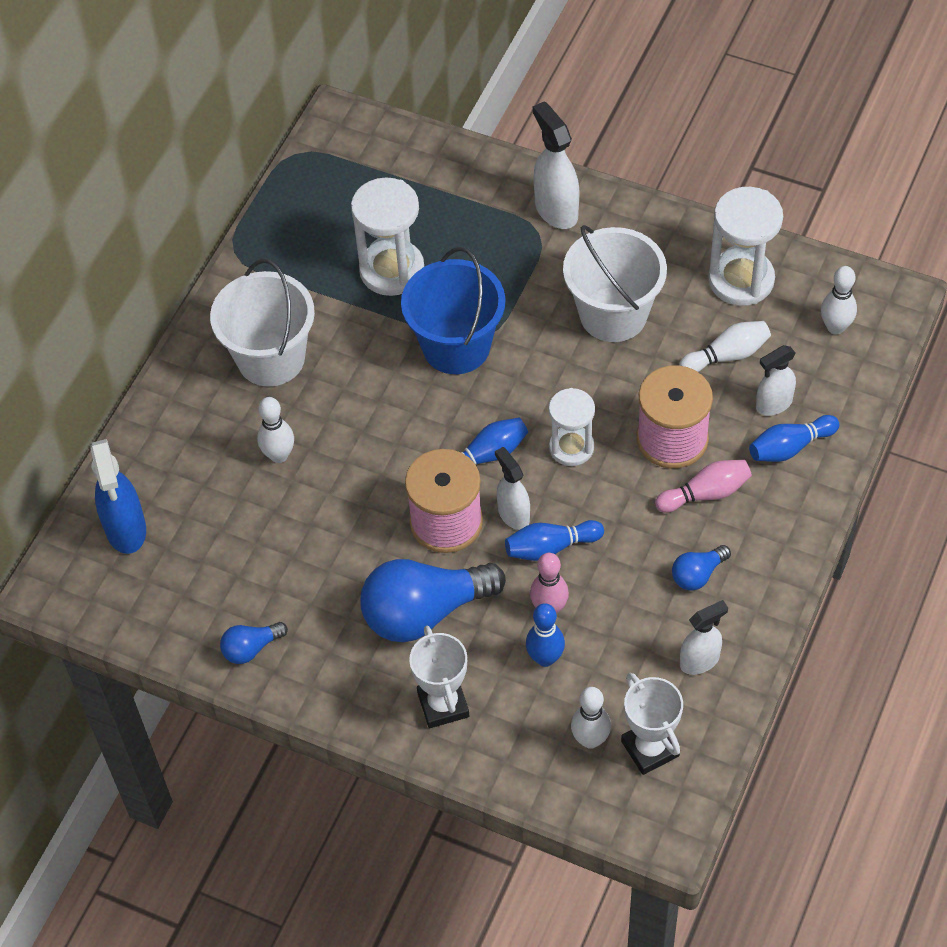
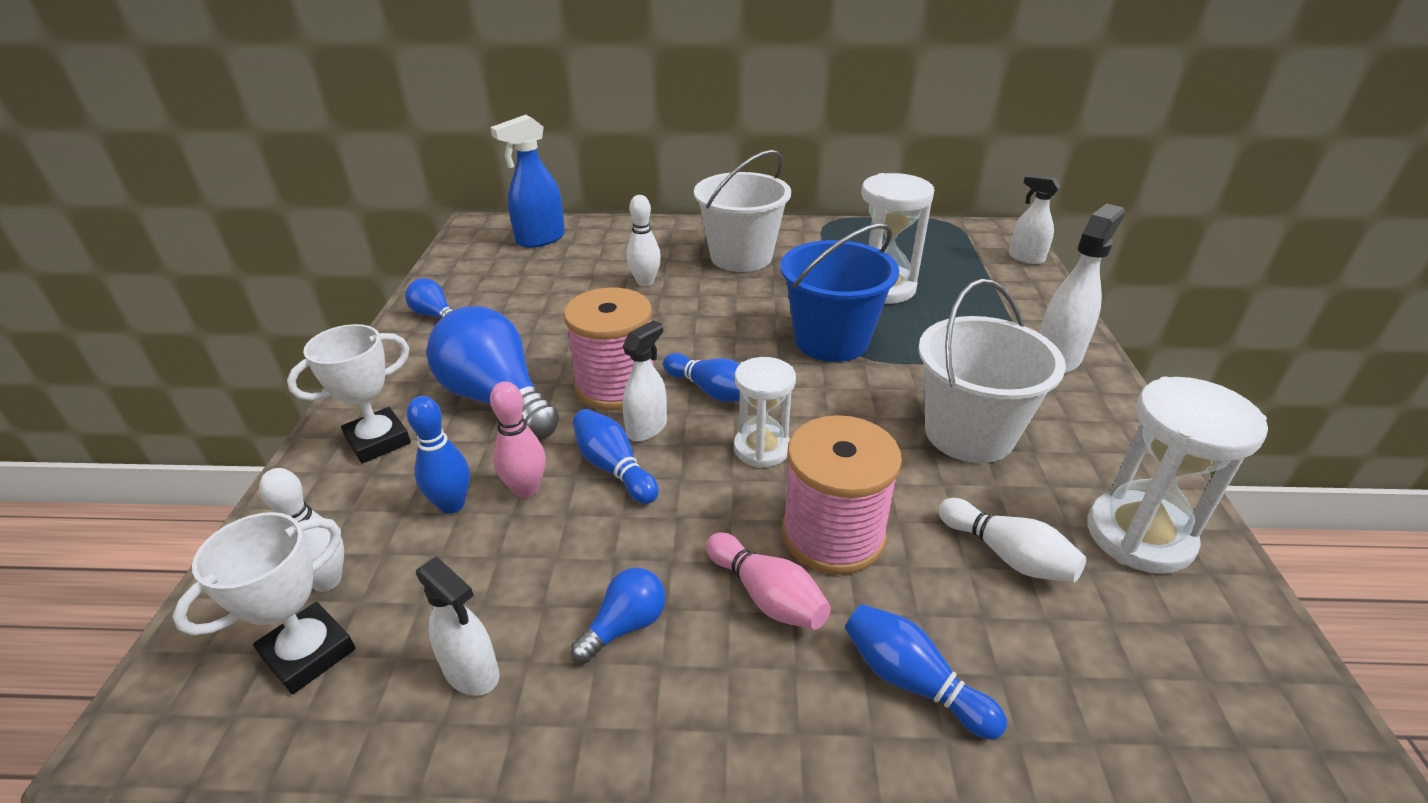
camera: 65 degrees right, 20 degrees down
(698, 574) = (625, 626): blue light bulb -> blue light bulb turned 105 degrees clockwise
(773, 404) = (972, 635): white spray bottle -> white spray bottle (1025, 258)
(835, 327) = (1182, 679): white bowling pin -> none

